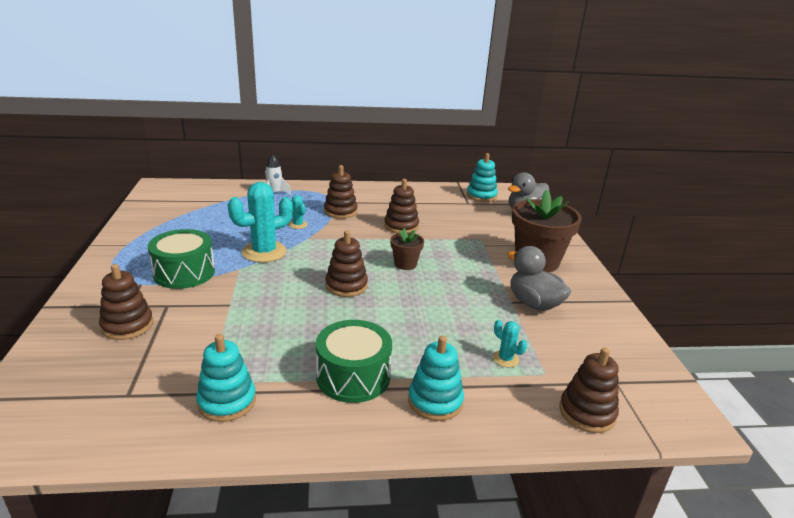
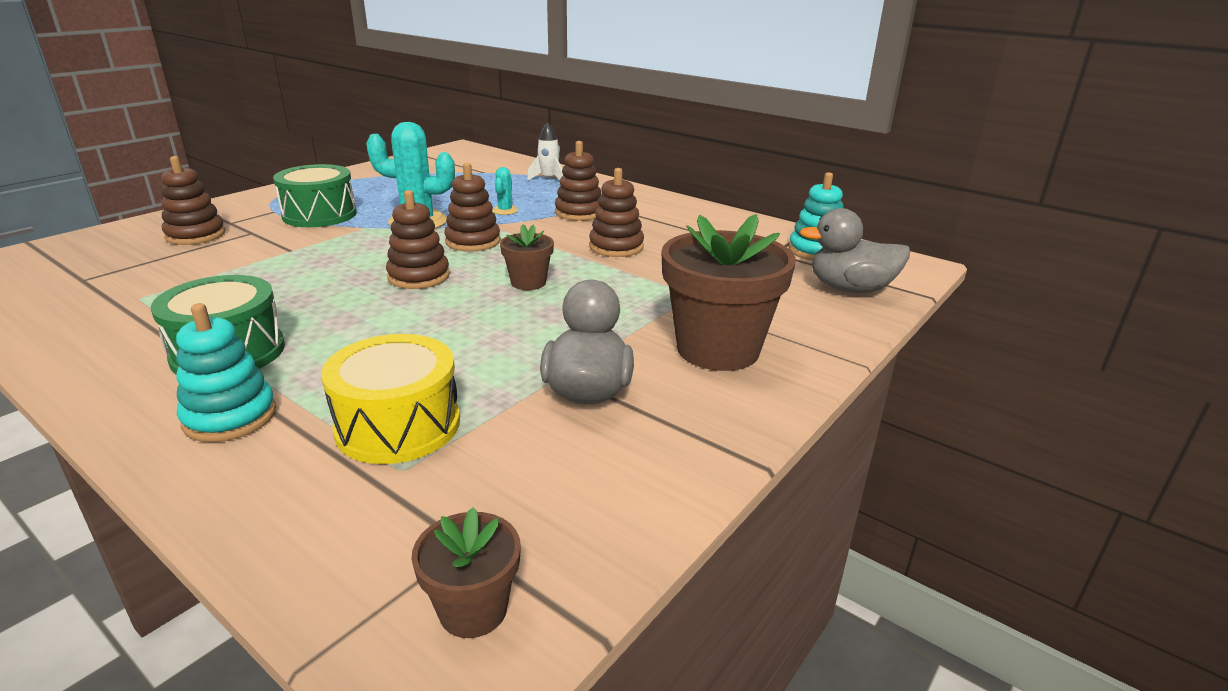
camera: 45 degrees right, 0 degrees up
(227, 401) = (111, 317): turquoise stacking toy -> none
(505, 359) = (398, 425): turquoise cactus -> yellow drum
(587, 413) = (335, 546): brown stacking toy -> brown stacking toy (473, 241)
(658, 398) = (473, 610): none -> brown flower pot

